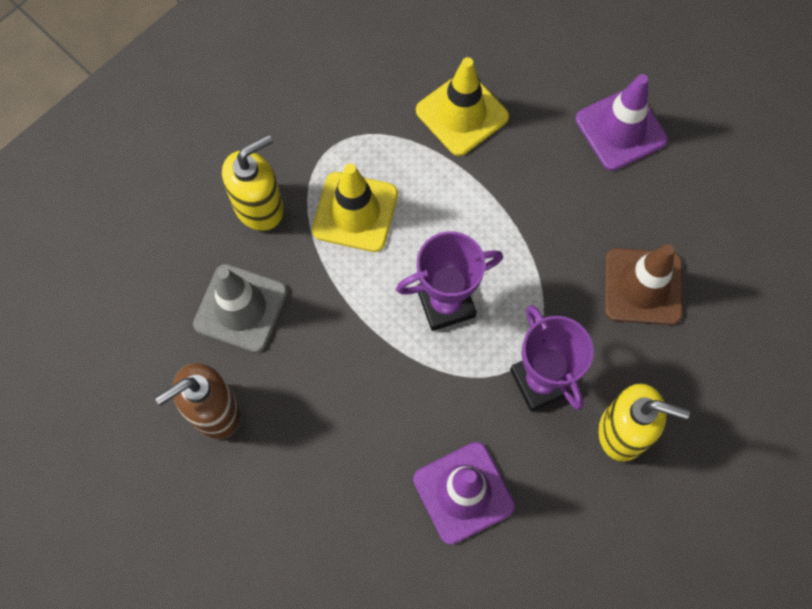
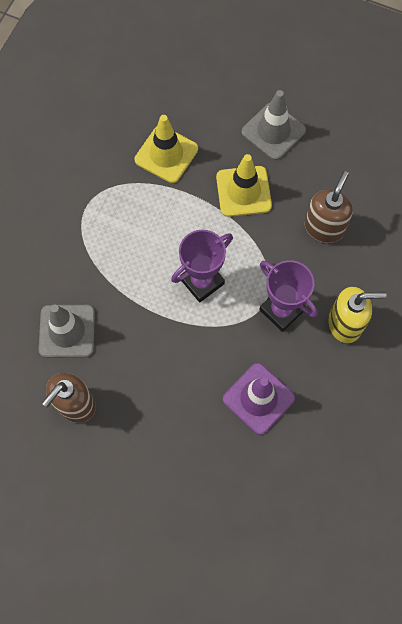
camera: 20 degrees left, 0 degrees up
(259, 207) = (54, 260): yellow soap dispenser -> none
(355, 212) = (120, 242): yellow traffic cone -> yellow traffic cone (243, 191)
(621, 129) = (273, 131): purple traffic cone -> grey traffic cone
(643, 286) = (324, 228): brown traffic cone -> brown soap dispenser

